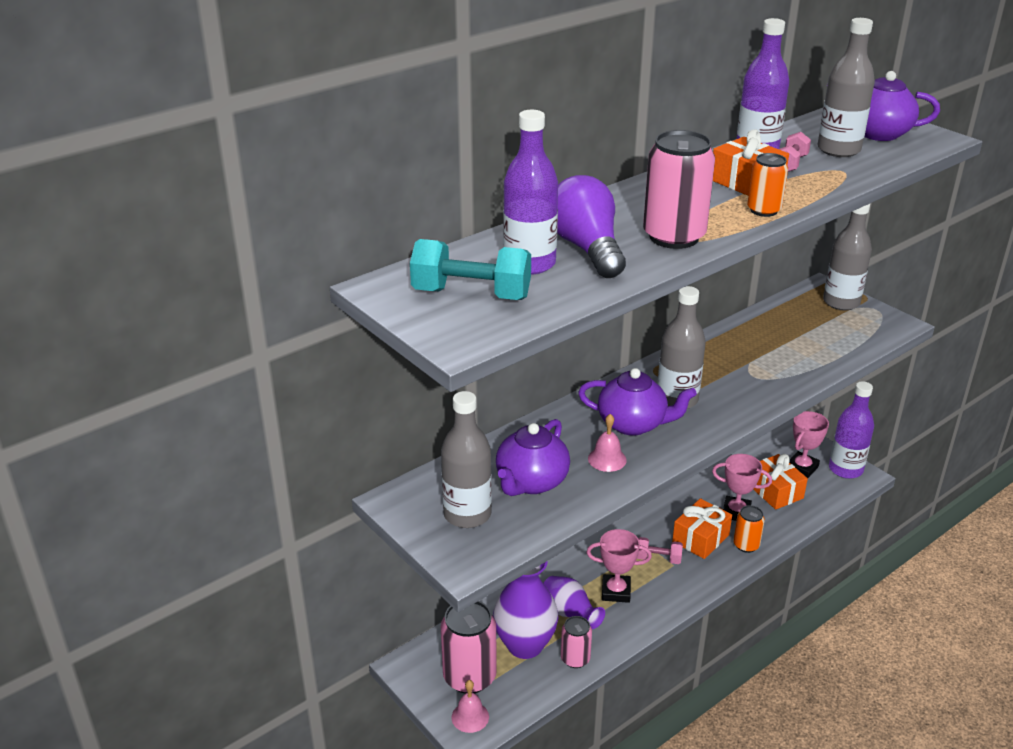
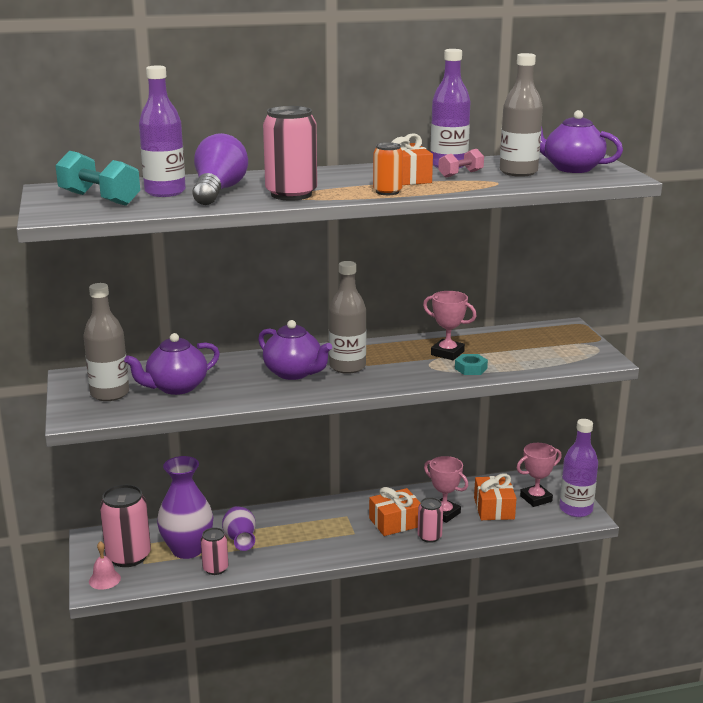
camera: 25 degrees right, 10 degrees down
(607, 459) = (247, 387): pink bell -> none
(616, 591) = (290, 537): pink trophy -> pink trophy (447, 353)
(658, 558) = (346, 526): pink dumbbell -> none
(746, 545) = (429, 537): orange can -> pink can
(795, 369) = (470, 368): none -> turquoise nut
(841, 302) = (571, 338): grey bottle -> none

